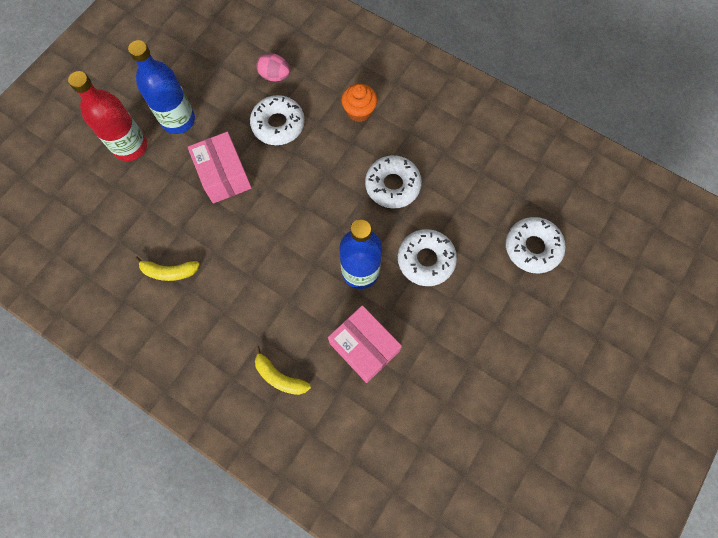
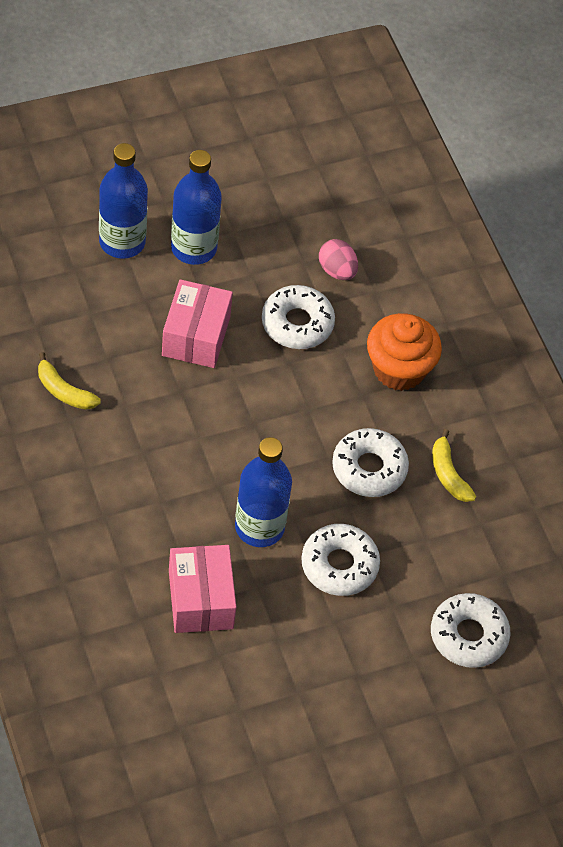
camera: 30 degrees right, 15 degrees down
(130, 147) = (122, 242): red bottle -> blue bottle
(279, 377) = (92, 565): yellow banana -> yellow banana (448, 474)
(359, 111) = (399, 369): orange cupcake -> orange cupcake, size x1.53

